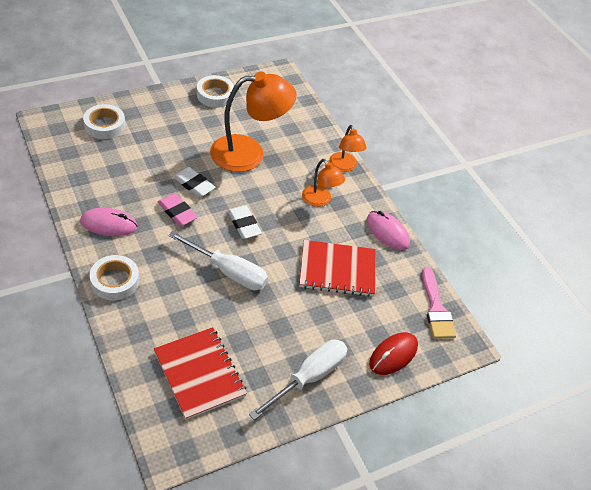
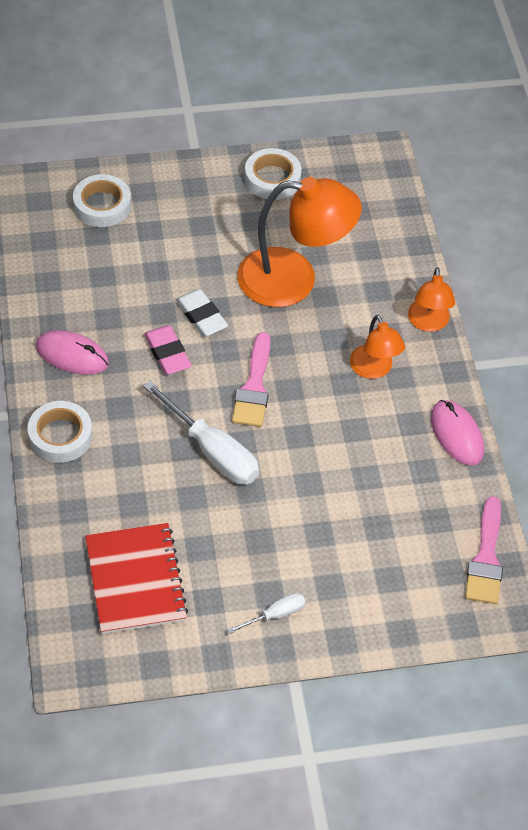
camera: 20 degrees right, 5 degrees up
(244, 224) = (254, 387): white eraser -> pink brush
(309, 377) = (275, 615): white screwdriver -> white screwdriver, size x0.51
(337, 269) = (364, 476): red notebook -> none
(393, 355) = (400, 609): red mouse -> none

